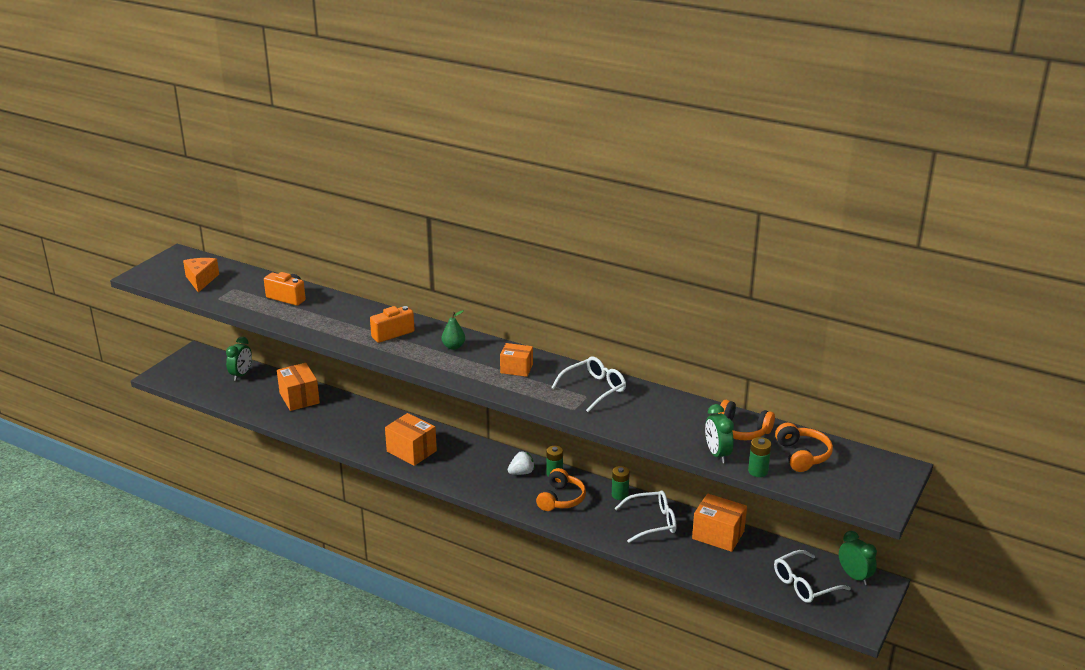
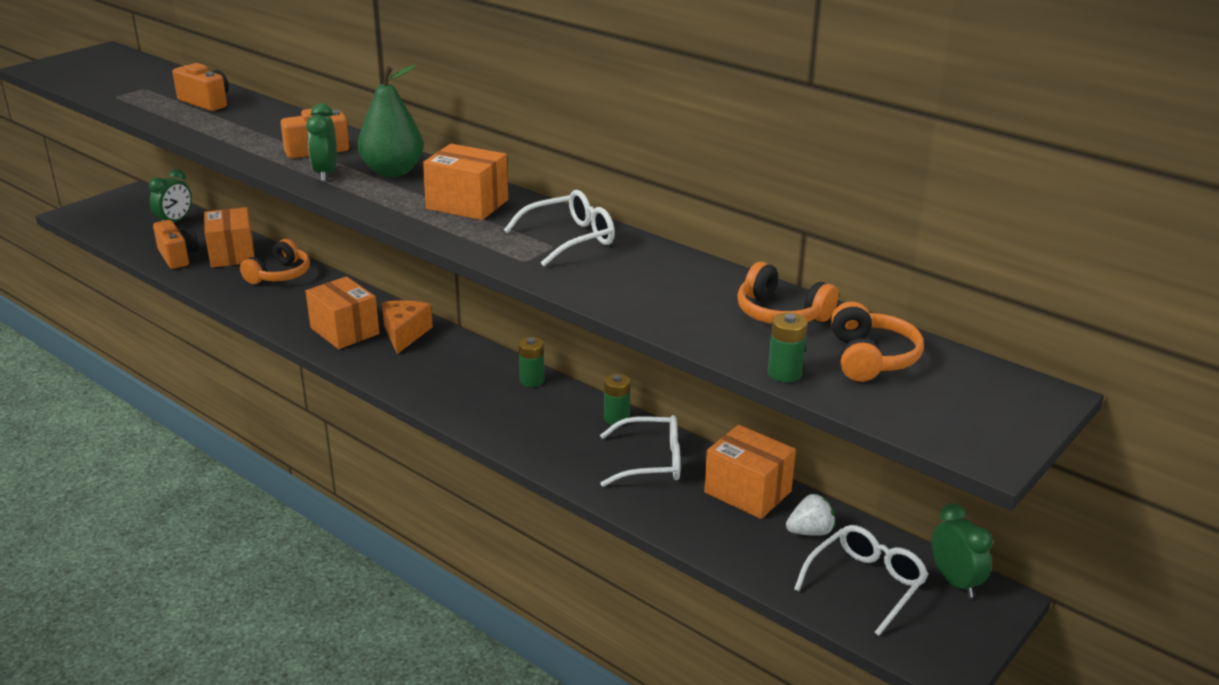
camera: 10 degrees right, 0 degrees up
(201, 280) = (110, 77): orange cheese -> orange cheese (405, 334)
(260, 404) = (178, 257): none -> orange camera
(453, 347) = (393, 171): green pear -> green pear, size x1.81
(516, 369) = (467, 204): orange box -> orange box, size x1.51
(521, 472) = (485, 374): white strawberry -> white strawberry (810, 532)
(561, 499) = (526, 414): orange headphones -> orange headphones (280, 275)
(717, 454) = (725, 342): green clock -> green clock (326, 173)
(804, 584) = (866, 584): white glasses -> white glasses turned 150 degrees clockwise

